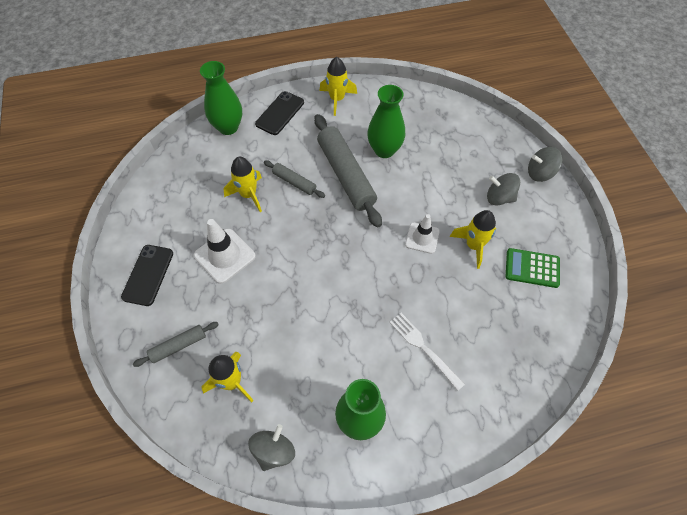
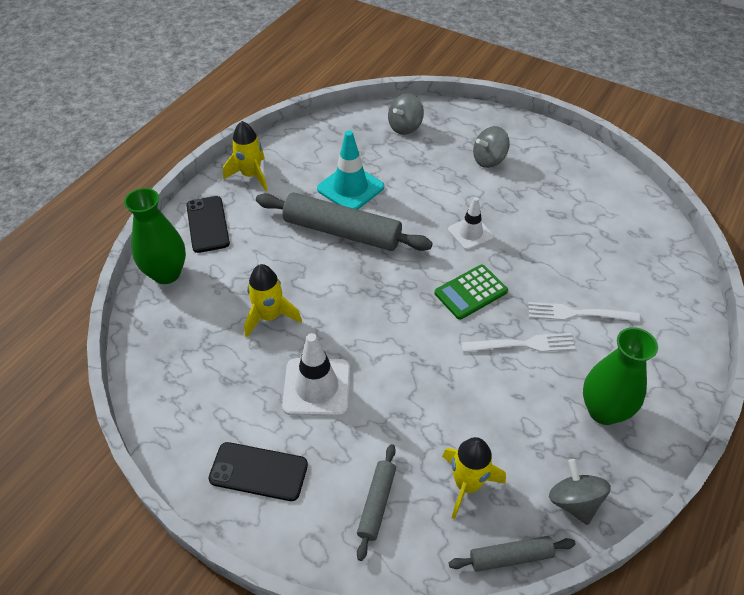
camera: 45 degrees left, 10 degrees down
(148, 275) = (258, 471): black phone -> black phone turned 45 degrees counterclockwise
(294, 182) = (301, 273): grey rolling pin -> grey rolling pin (511, 557)
(363, 335) = (522, 344): none -> white fork
(384, 150) = (350, 188): green vase -> turquoise traffic cone
(473, 245) = (515, 209): yellow rocket -> none
(532, 268) = (575, 193): green calculator -> green calculator (470, 292)
(540, 173) = (494, 121): grey spinning top -> grey spinning top (405, 127)

